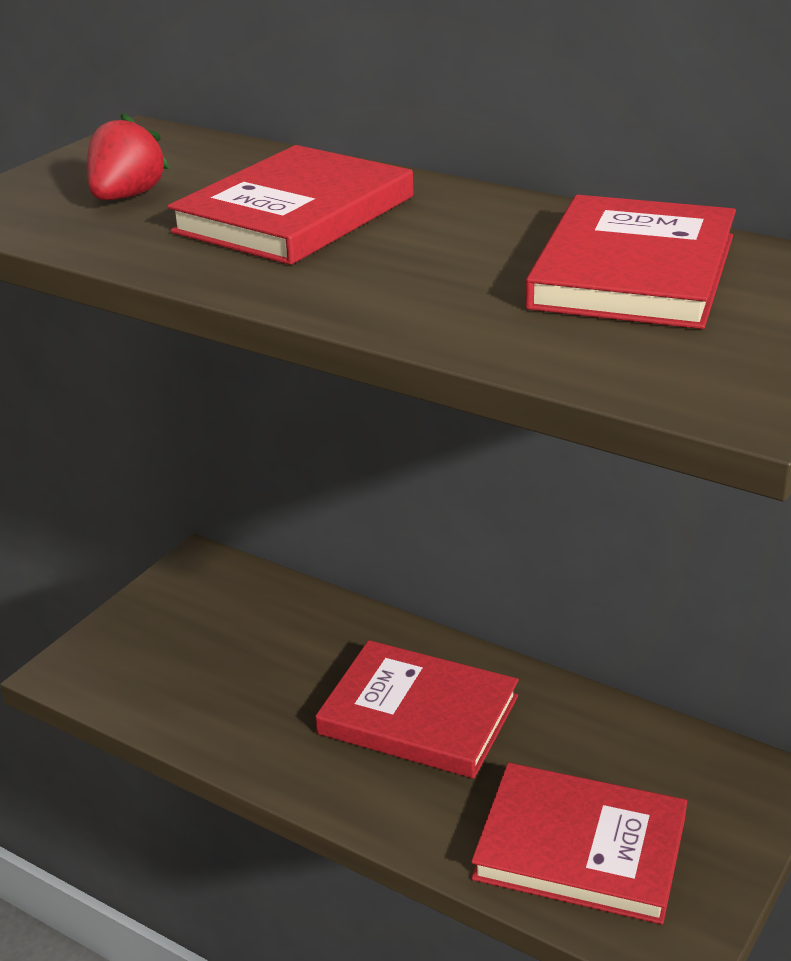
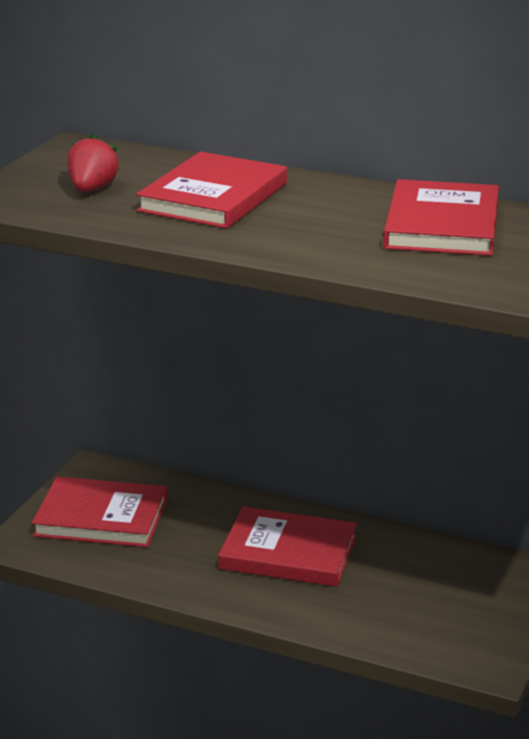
camera: 10 degrees left, 5 degrees down
(580, 848) = (418, 619): red book -> red book (101, 517)

